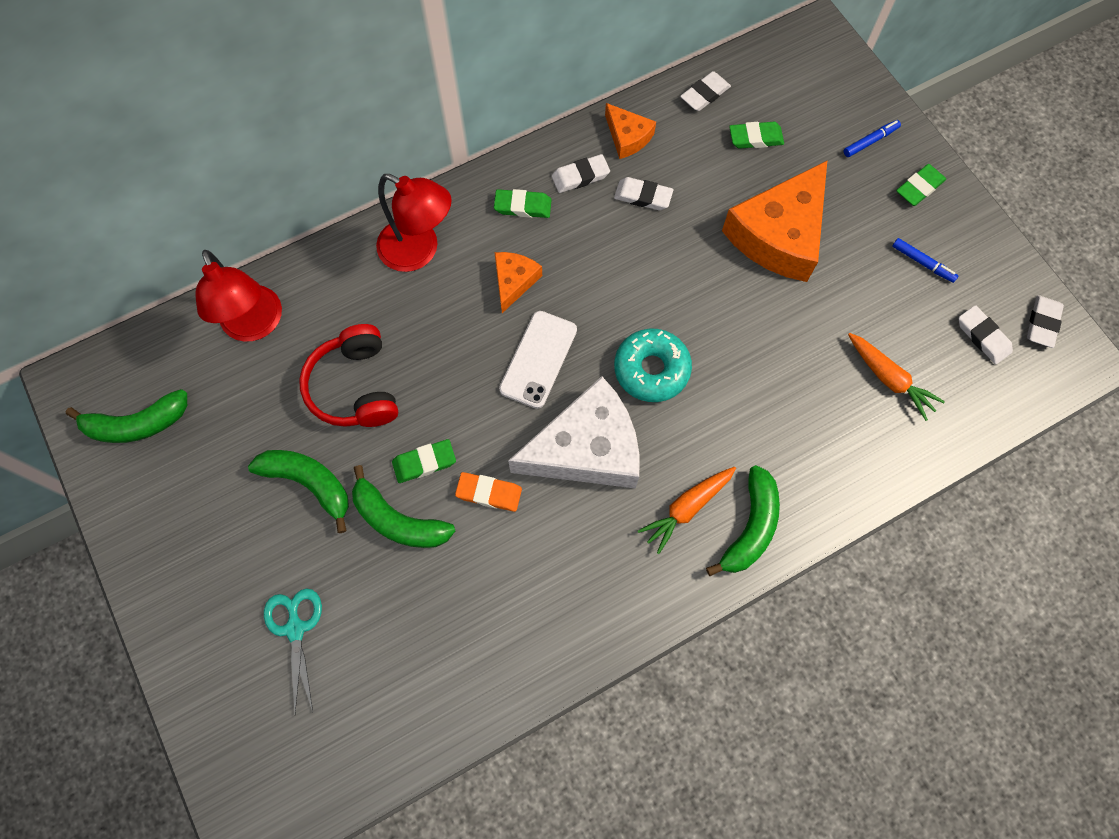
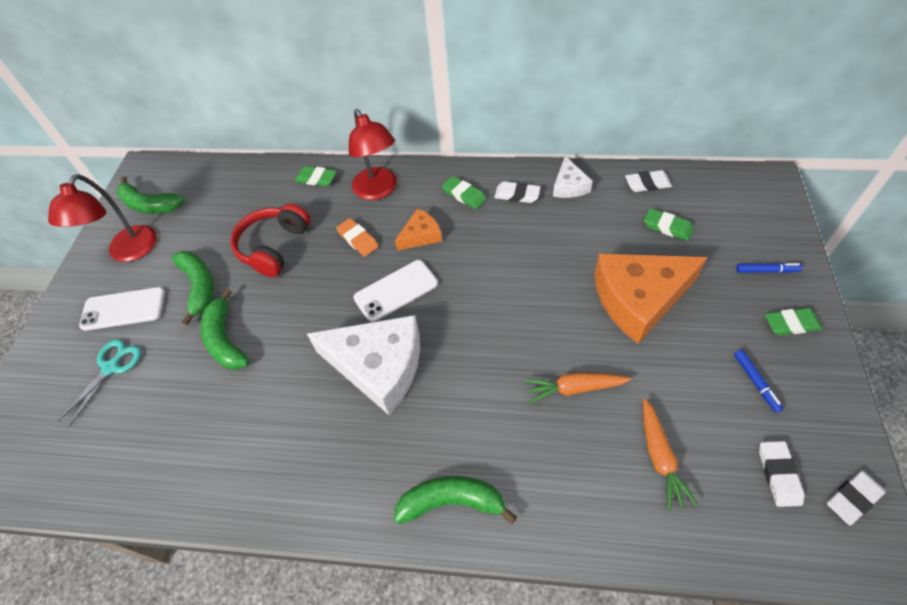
camera: 40 degrees right, 15 degrees down
(241, 562) = (123, 309): none -> white phone
(255, 325) = (254, 186): red lamp -> red lamp (128, 252)
(424, 462) = (271, 313): green eraser -> green eraser (316, 179)
(489, 493) = (292, 357): orange eraser -> orange eraser (358, 239)
(627, 137) = (569, 186): orange cheese -> white cheese
(643, 196) = (551, 226): white eraser -> none
(651, 369) = (467, 340): turquoise donut -> none
(687, 508) = (414, 454): orange carrot -> orange carrot (574, 388)
(750, 527) = (451, 502): green banana -> green banana turned 150 degrees counterclockwise

